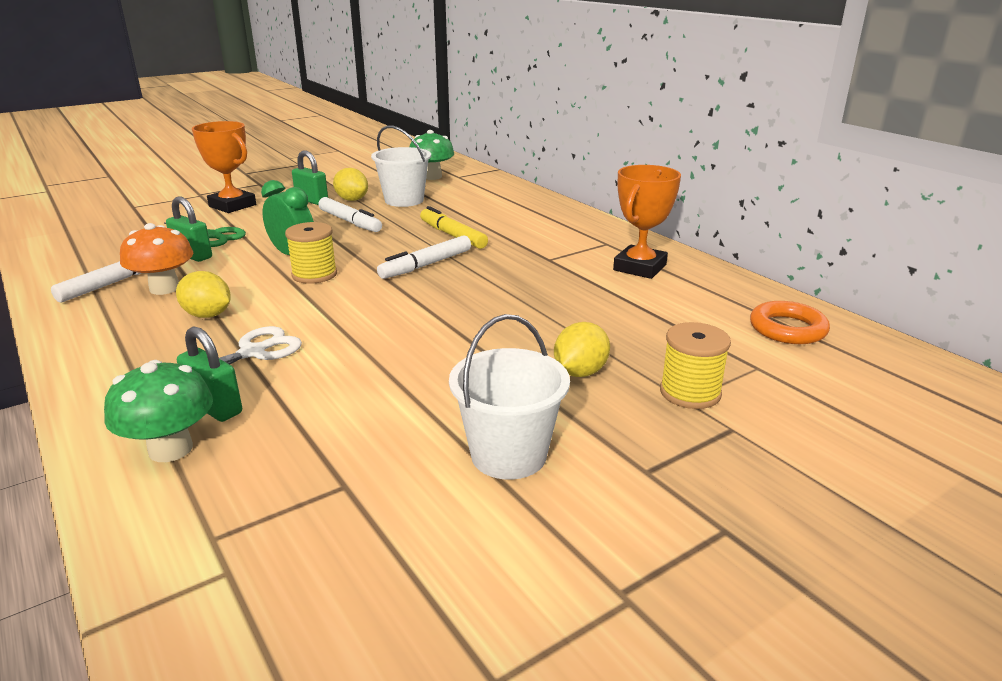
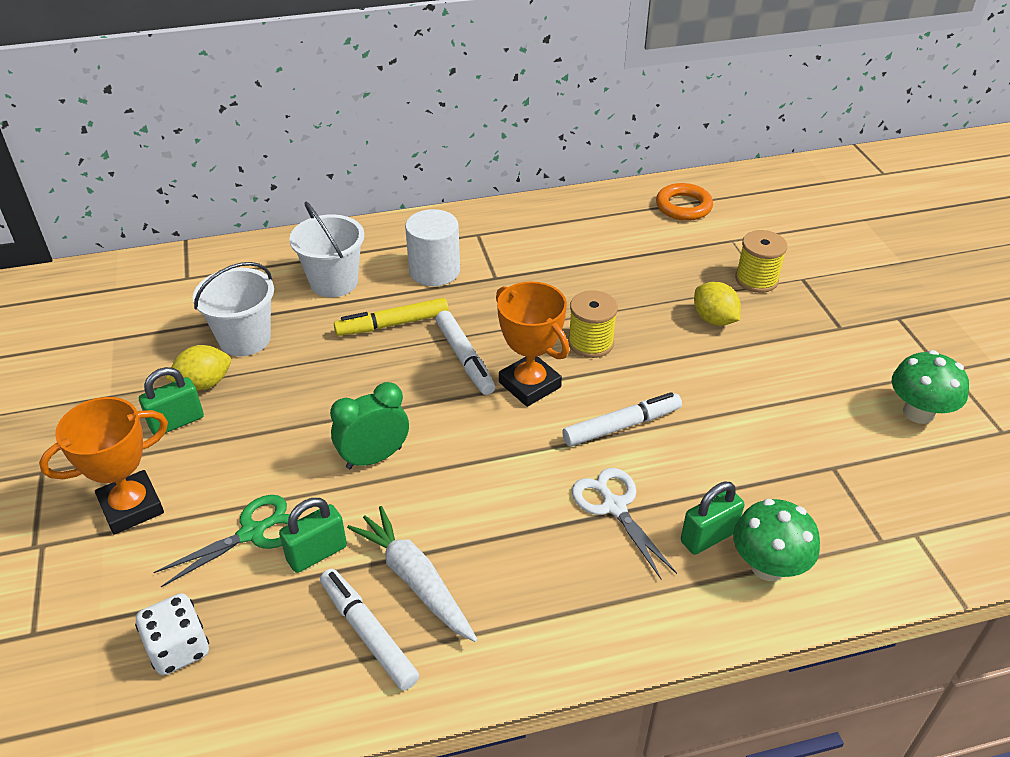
camera: 70 degrees left, 15 degrees up
(113, 237) = (179, 649): none -> white dice
(164, 288) = (415, 580): orange mushroom -> white carrot
(208, 315) = (512, 540): yellow lemon -> none
(314, 275) = (444, 445): yellow spool -> yellow spool (590, 343)
(350, 222) = (291, 396): white marker -> white marker (622, 426)
(432, 177) = (168, 299): green mushroom -> green mushroom (918, 412)
(508, 455) = (812, 381): white bucket -> white bucket (334, 282)
(535, 237) = (434, 271): none -> white cylinder
(639, 267) = (543, 234): orange trophy -> orange trophy (529, 385)

